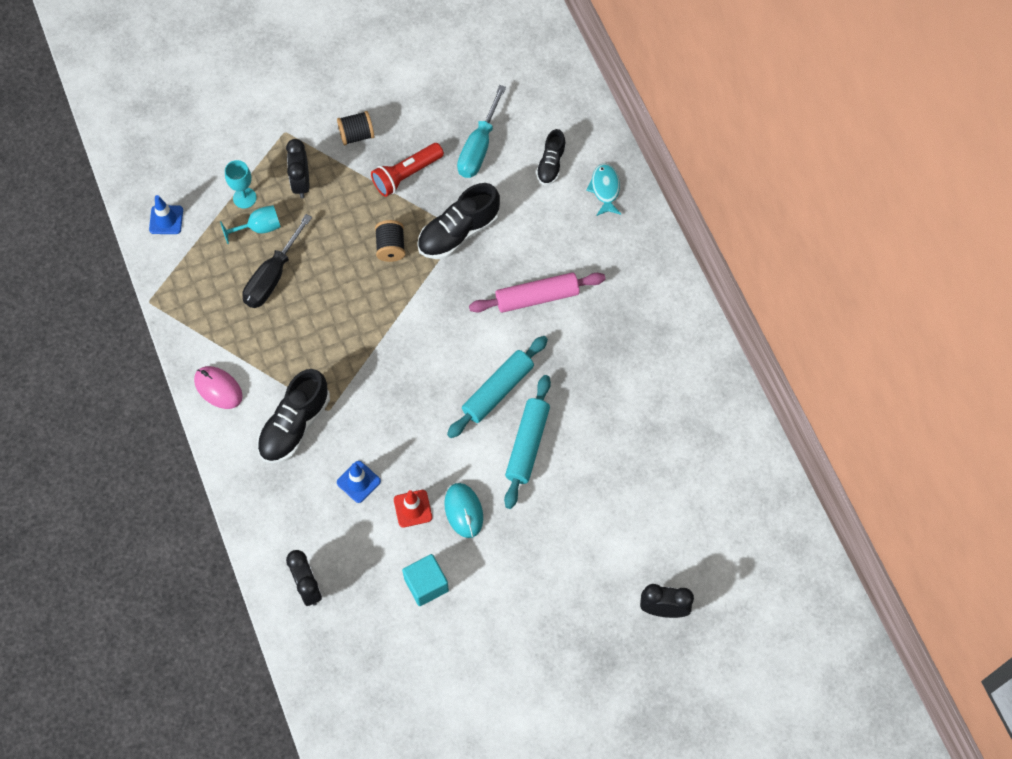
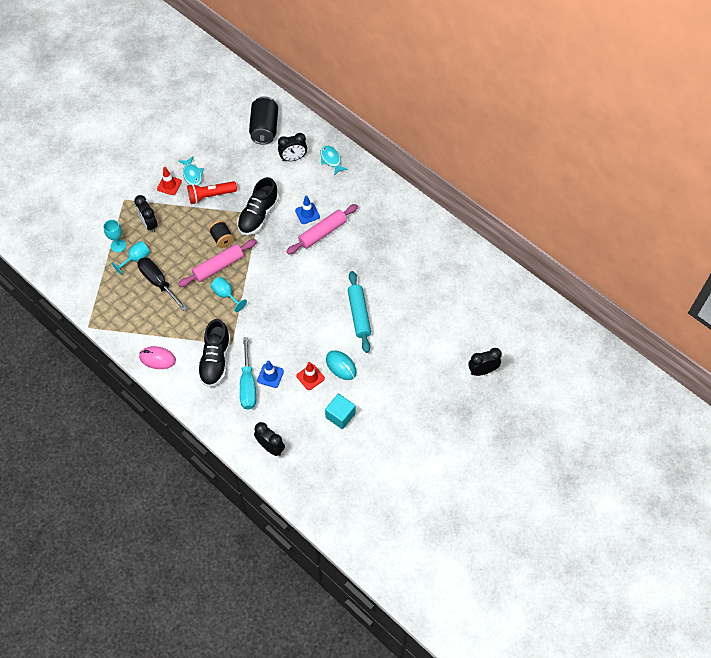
camera: 25 degrees left, 5 degrees down
(166, 220) = (75, 276): blue traffic cone -> blue traffic cone (307, 213)
(272, 276) = (158, 282): black screwdriver -> black screwdriver turned 135 degrees clockwise
(356, 135) = (169, 185): black spool -> red traffic cone
(356, 334) = (226, 295): none -> turquoise goblet
(366, 287) = (218, 266): none -> pink rolling pin
(396, 132) = (192, 175): none -> turquoise fish
(406, 175) = (210, 196): red flashlight -> red flashlight turned 45 degrees clockwise
(479, 147) = (246, 165): turquoise screwdriver -> turquoise screwdriver (248, 384)
(498, 391) = (326, 292): turquoise rolling pin -> none
(532, 101) = (264, 128): none -> black can
(551, 164) = (293, 158): black shoe -> black clock

